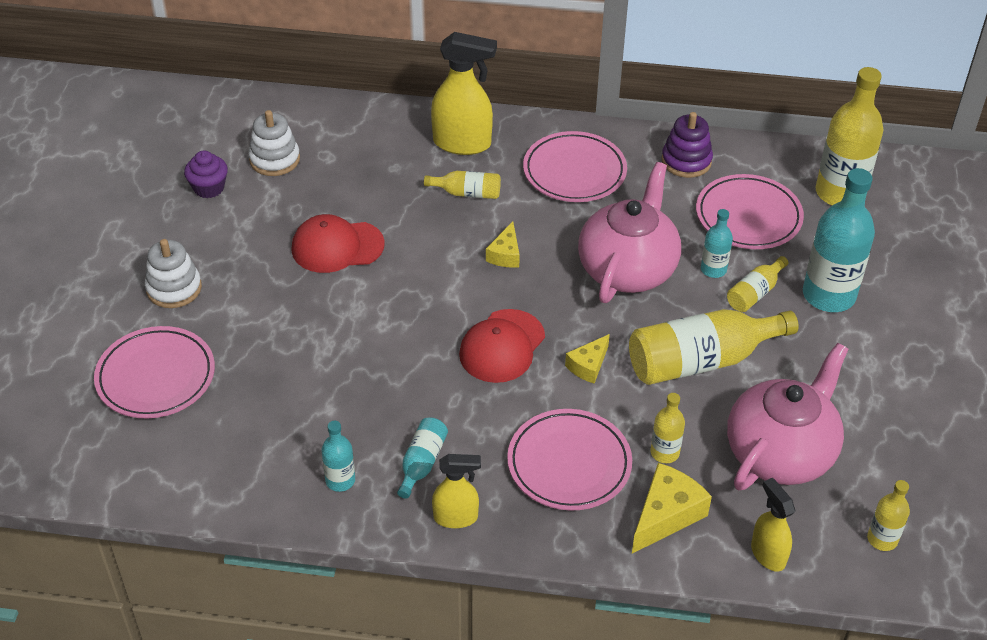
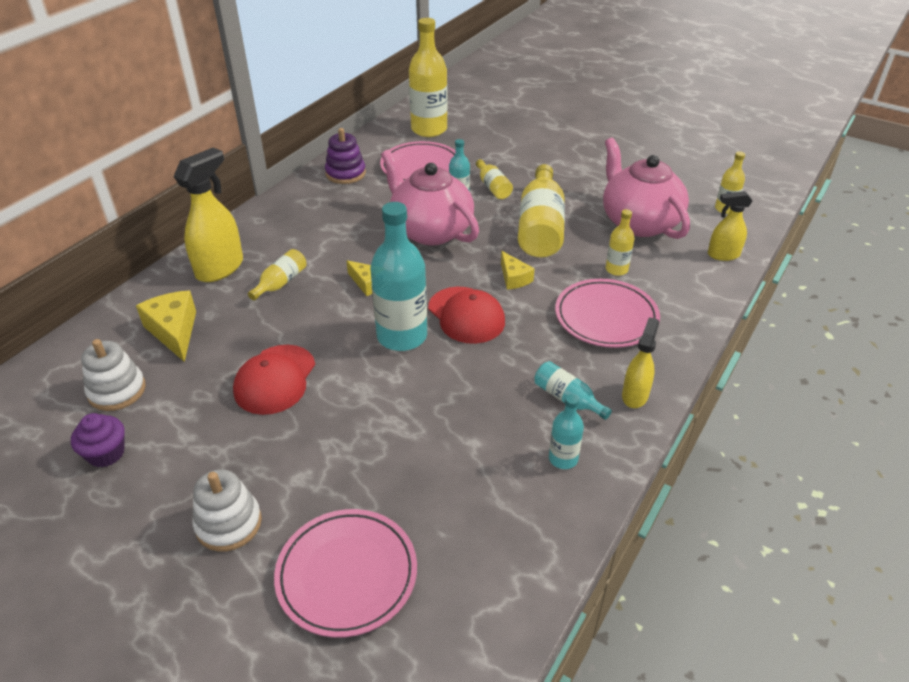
camera: 65 degrees left, 5 degrees down
(574, 171) = (309, 223): pink plate -> none
(666, 515) = (674, 287): yellow cheese -> yellow cheese (174, 331)
(828, 295) = (514, 162): turquoise bottle -> turquoise bottle (402, 336)

